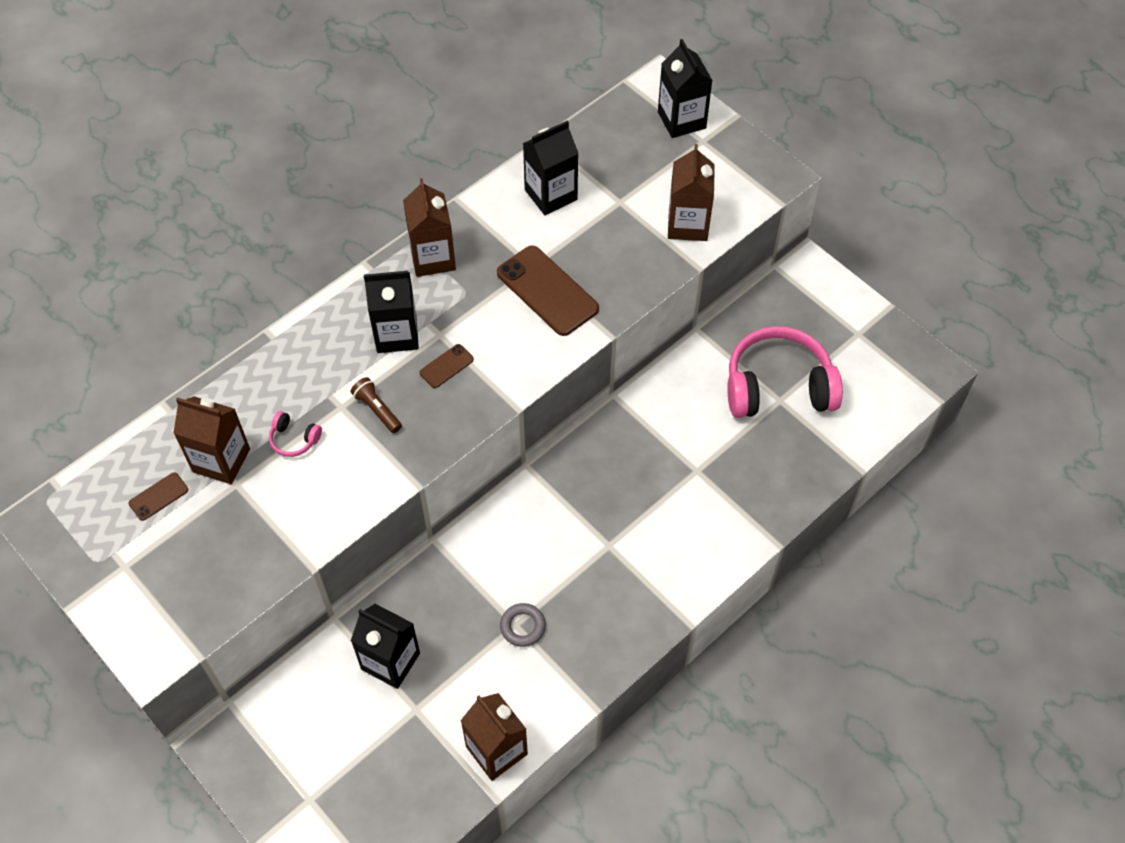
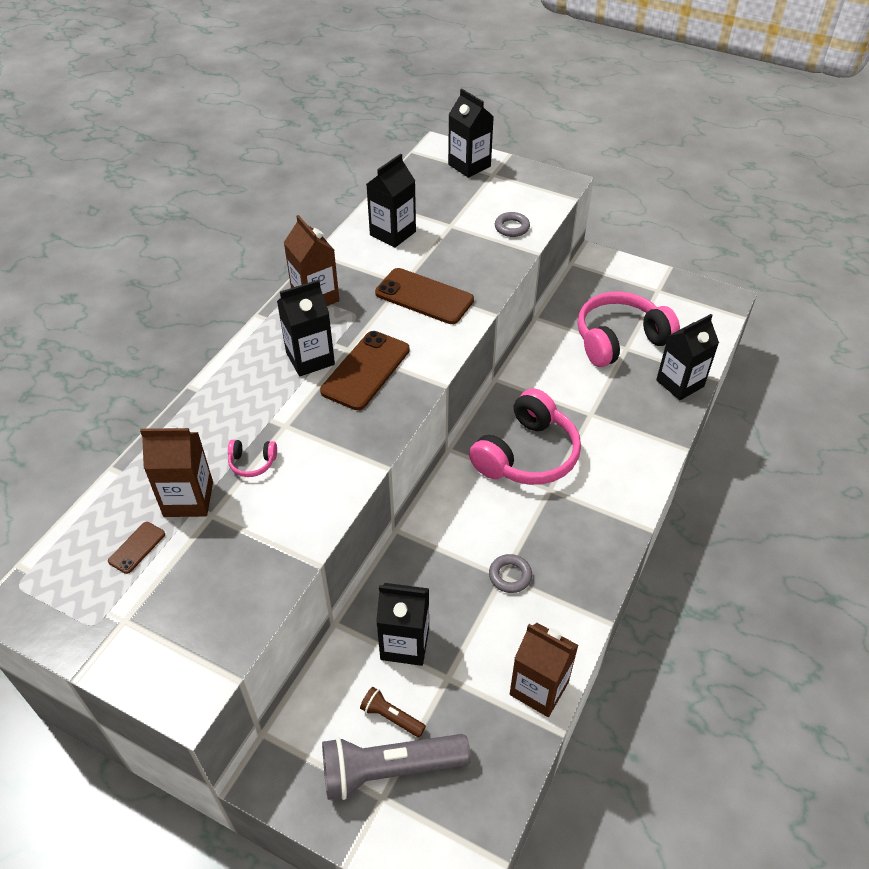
camera: 20 degrees left, 10 degrees down
(326, 776) = (389, 770): none -> grey flashlight
(377, 410) = (319, 419): brown flashlight -> brown flashlight (391, 717)
(446, 366) = (366, 370): brown phone -> brown phone, size x2.08
(604, 497) = (526, 454): none -> pink headphones
(687, 224) = (512, 227): brown carton -> grey ring
(817, 464) = (680, 383): none -> black carton

